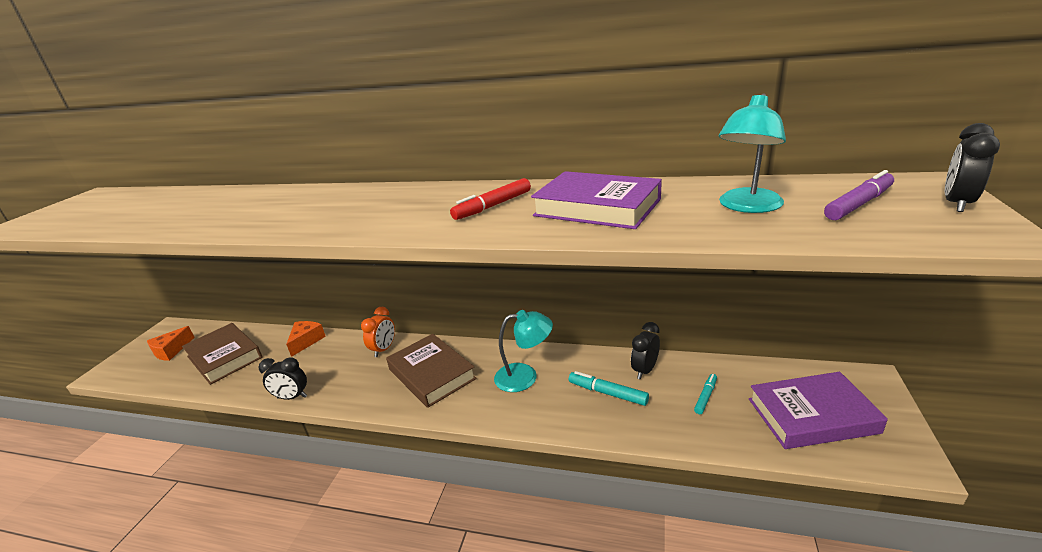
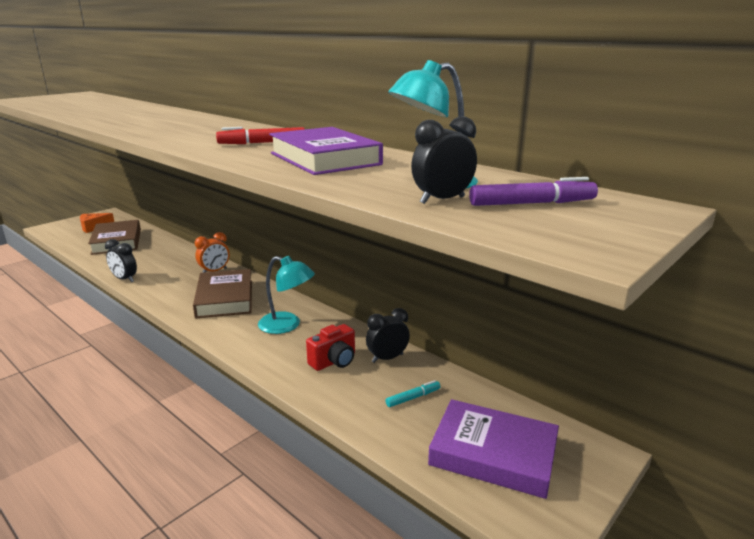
camera: 25 degrees right, 5 degrees down
(306, 341) = (173, 249): orange cheese -> none
(607, 393) = (334, 361): turquoise marker -> red camera
(957, 204) = (627, 225): black clock -> black clock (442, 200)

